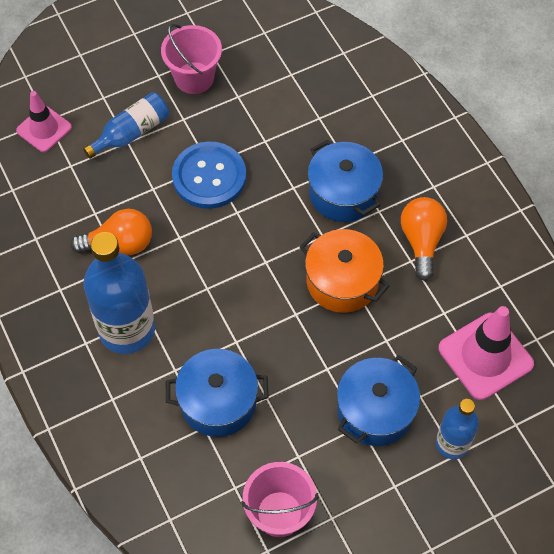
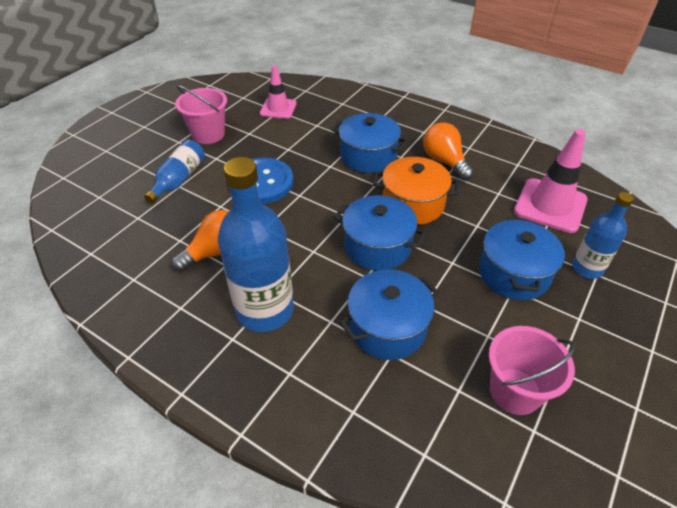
camera: 30 degrees left, 15 degrees down
(44, 129) = (99, 203): pink traffic cone -> pink traffic cone (278, 108)
(269, 314) = (377, 246): none -> blue pot

